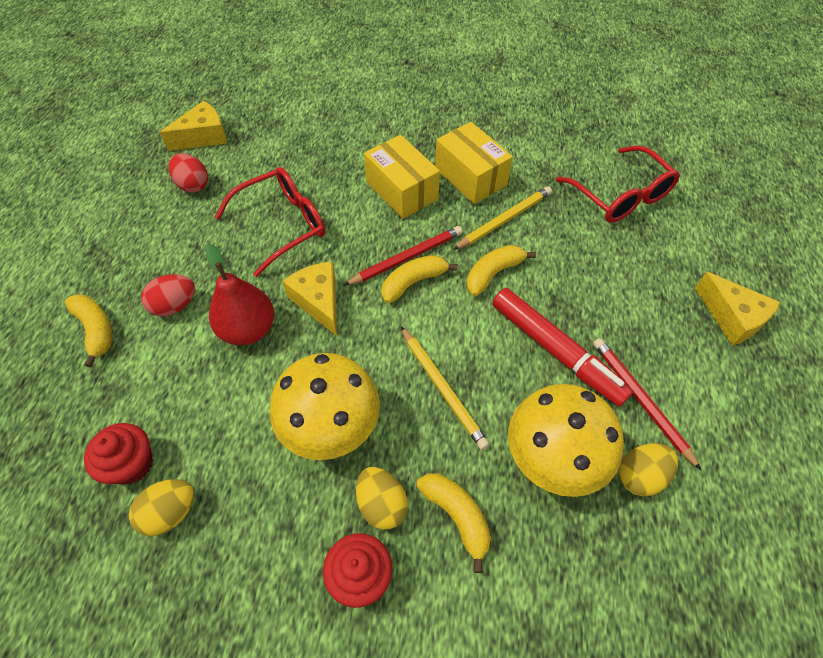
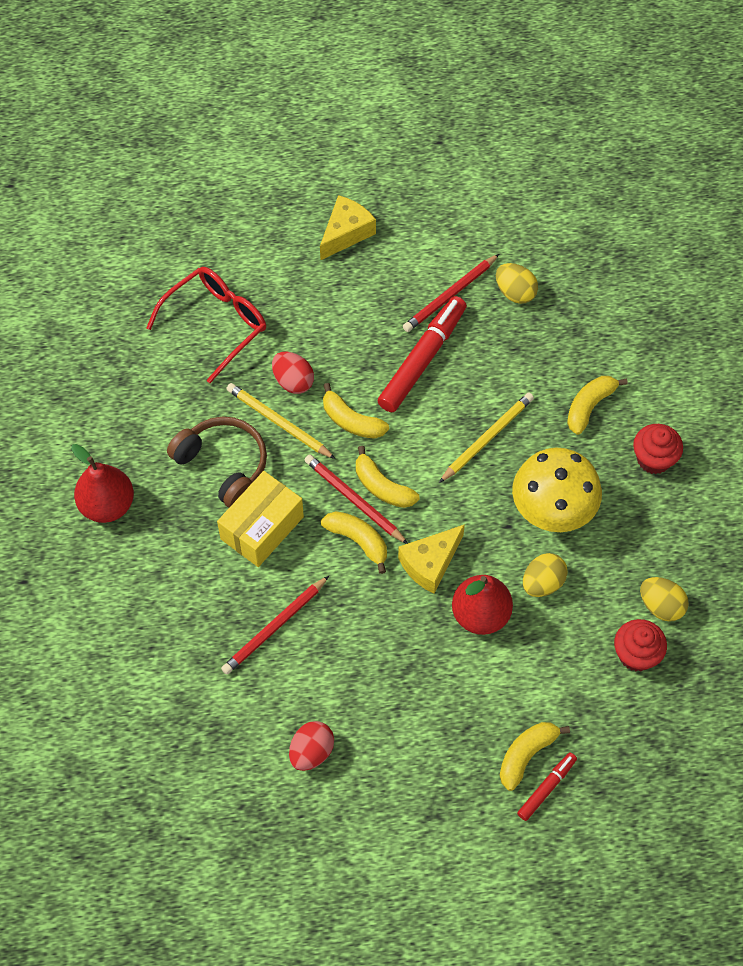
camera: 105 degrees left, 5 degrees up
(56, 338) = (546, 788): none -> red marker
(175, 305) = (476, 694): red egg -> red egg (293, 381)
(203, 137) = (228, 777): yellow cheese -> none
(282, 225) = (344, 632): red glasses -> none
(308, 182) = (275, 627): none -> red pencil
(364, 252) = (358, 541): none -> yellow banana
(381, 504) = (599, 458): yellow egg -> yellow egg (542, 583)
(454, 107) = (107, 505): none -> red pear
(470, 177) = (223, 465): yellow box -> brown headphones
(552, 459) = (523, 351): yellow mushroom -> none

